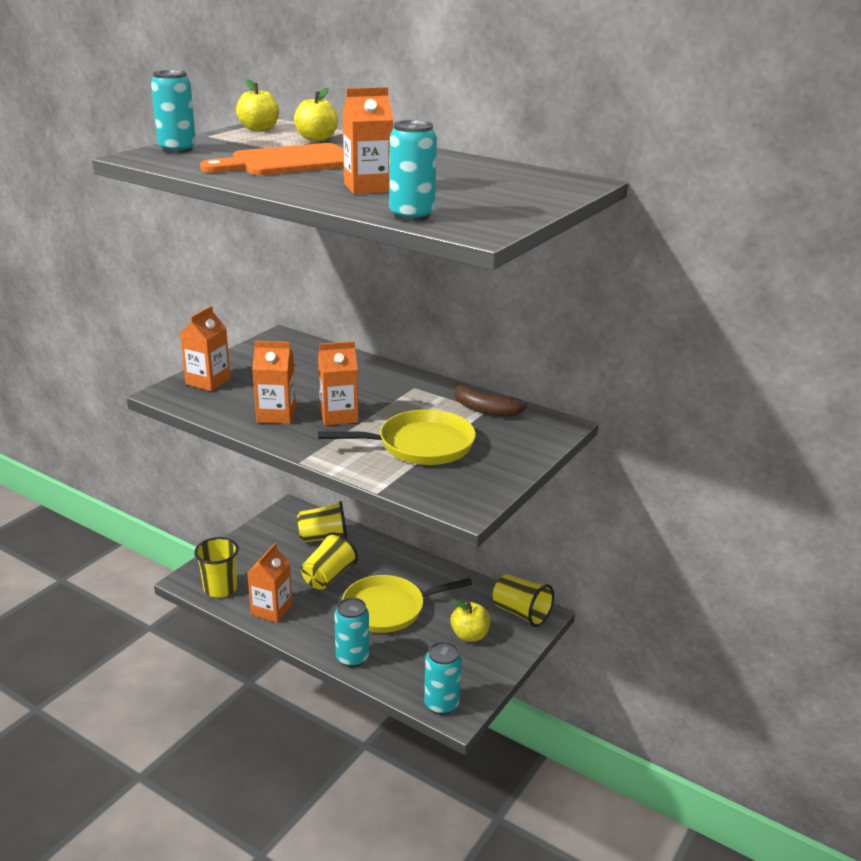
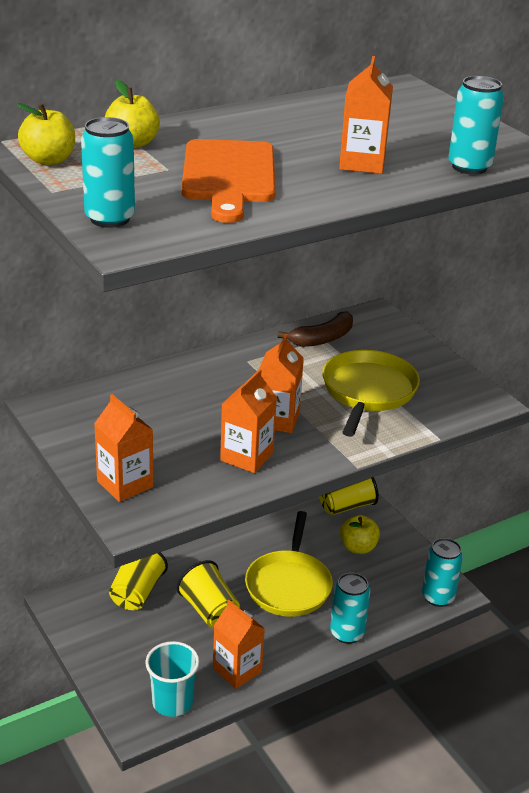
camera: 65 degrees left, 5 degrees up
(220, 589) = (172, 702): yellow cup -> turquoise cup

